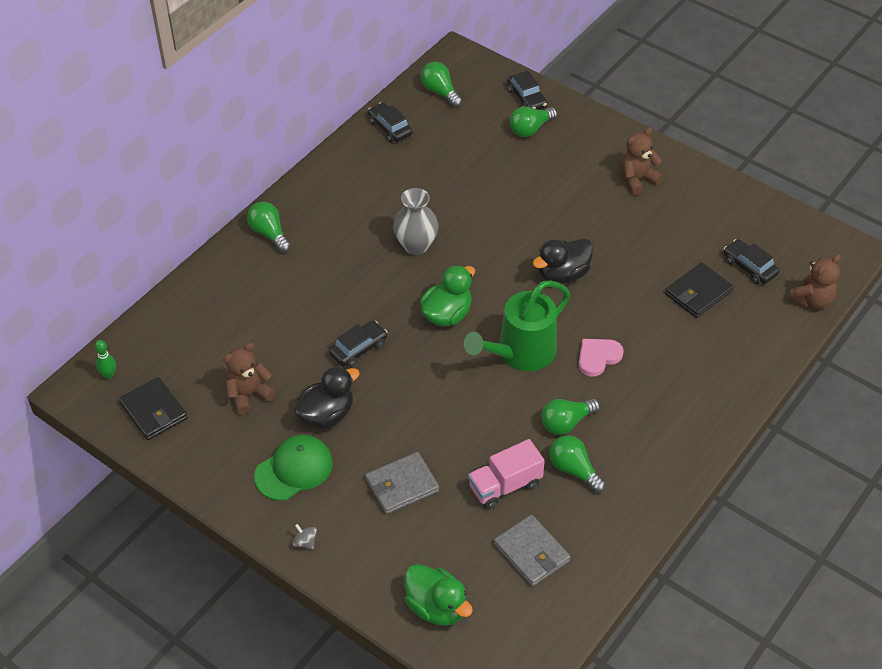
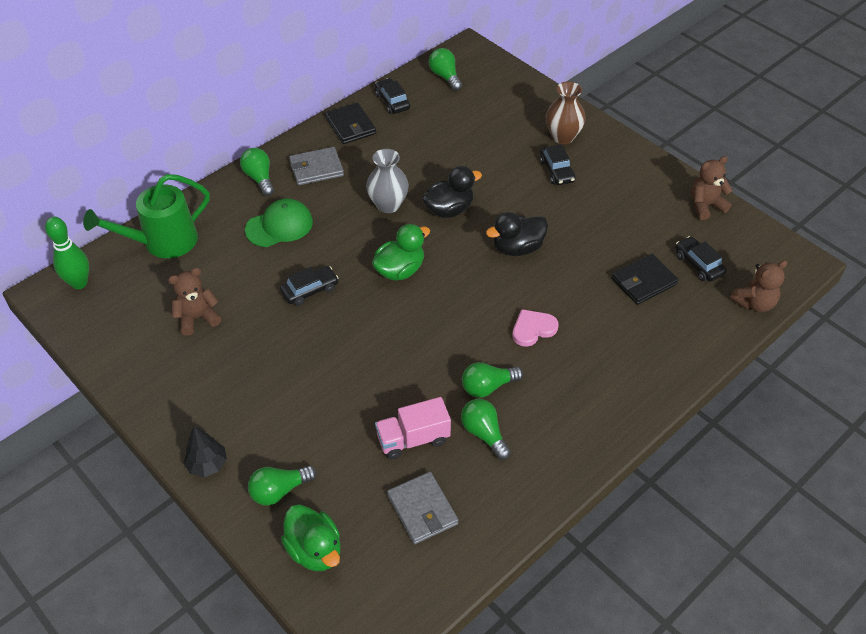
camera: 10 degrees right, 0 degrees up
(109, 375) = (79, 283): green bowling pin -> green bowling pin, size x1.83
(153, 411) = (108, 321): black wallet -> black wallet (350, 126)
(294, 469) = (218, 393): green cap -> green cap (279, 226)
(305, 542) = (207, 465): grey spinning top -> black tree
(326, 415) = (263, 347): black duck -> black duck (449, 210)
(402, 485) = (314, 424): grey wallet -> grey wallet (316, 168)
(520, 353) = (459, 315): green watering can -> green watering can (162, 242)
(526, 98) = (521, 90): black car -> black car (556, 171)
(530, 129) = (519, 117): green light bulb -> green light bulb (279, 491)
(582, 146) = (563, 137): none -> brown vase
(637, 179) = (608, 172): brown teddy bear -> brown teddy bear (705, 206)

